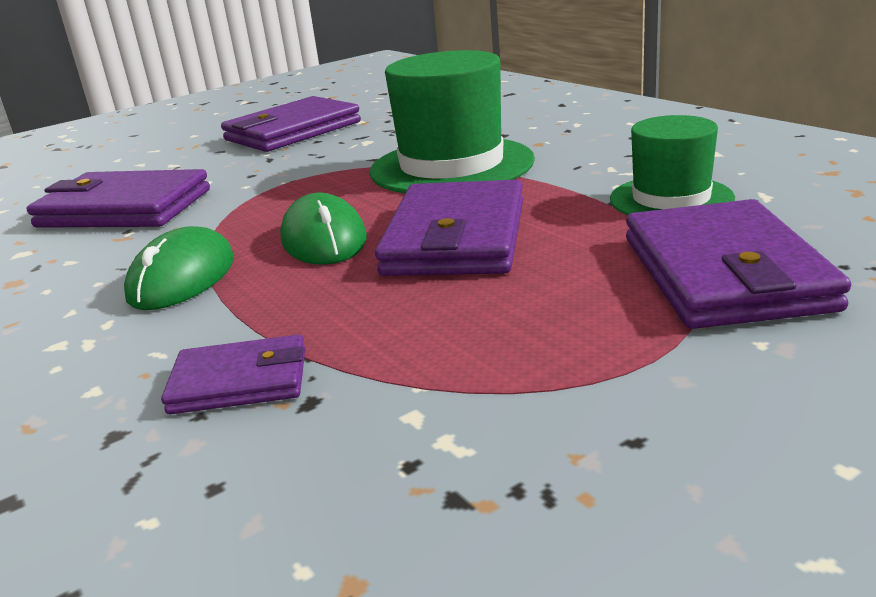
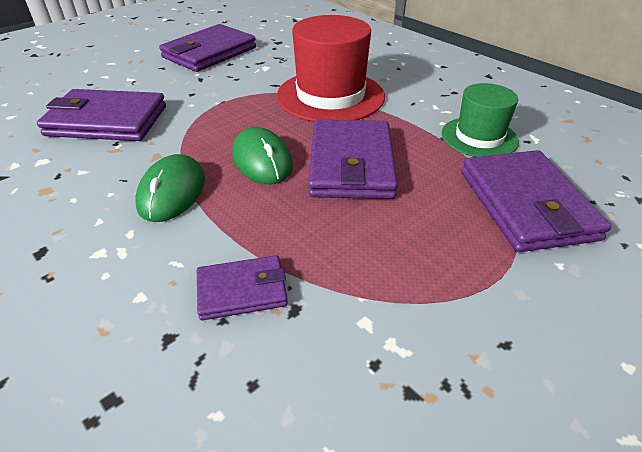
camera: 10 degrees left, 15 degrees up
(451, 166) = (330, 96): green hat -> red hat

